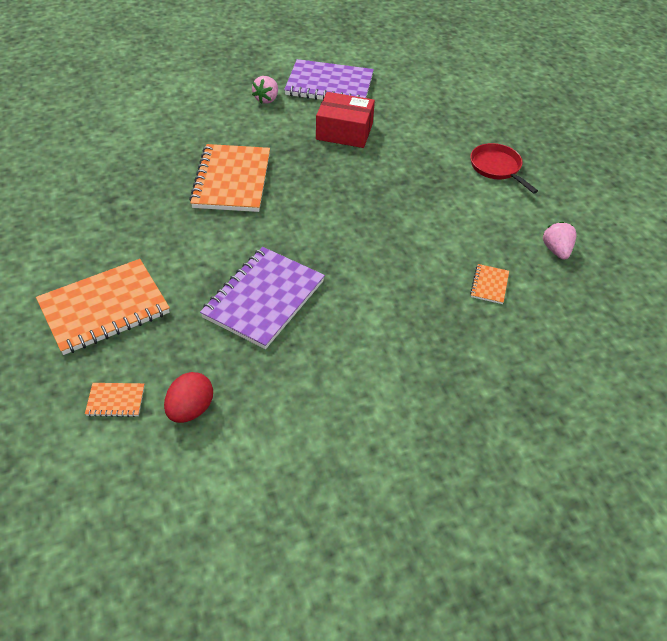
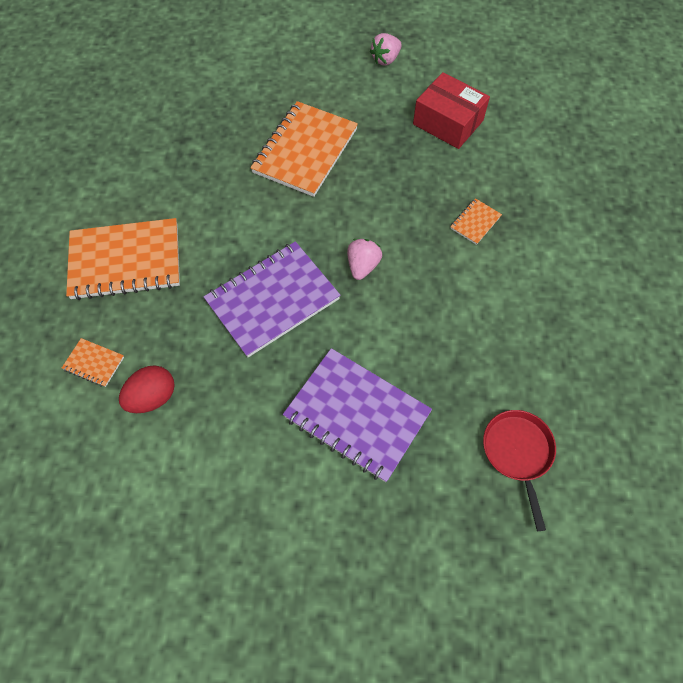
camera: 25 degrees right, 15 degrees up
(329, 85) = (460, 58): purple notebook -> purple notebook (357, 415)
(489, 285) = (509, 362): orange notebook -> orange notebook (475, 222)
(497, 168) = (595, 217): red pan -> red pan (518, 453)
(556, 250) = (608, 344): pink strawberry -> pink strawberry (362, 266)

